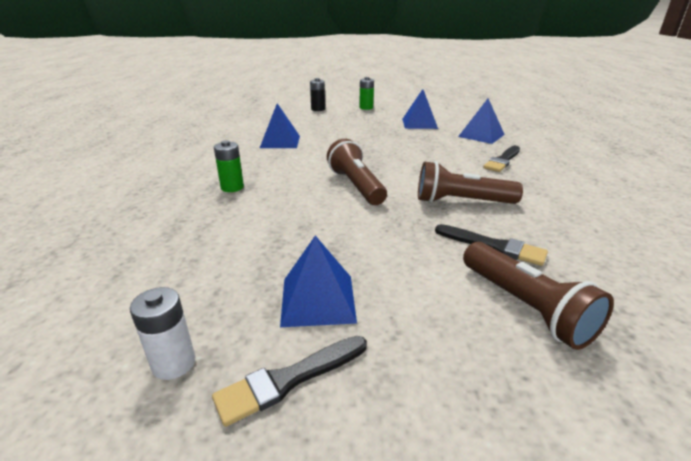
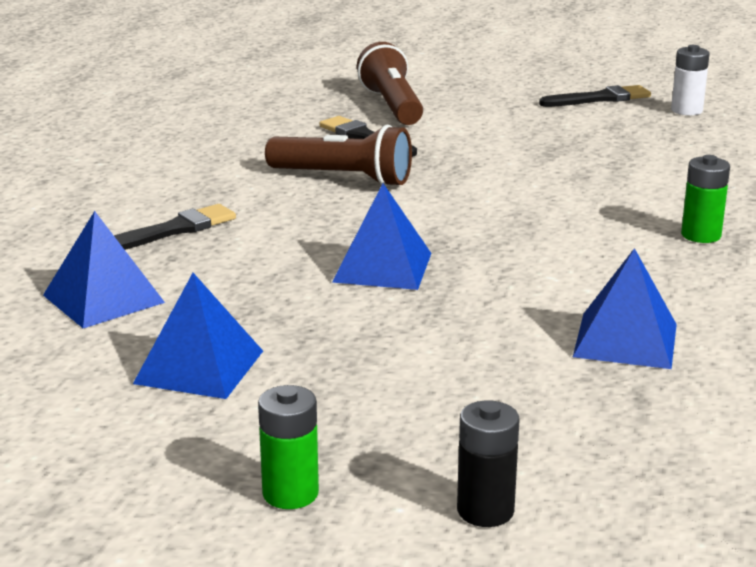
camera: 165 degrees left, 5 degrees down
(318, 299) = (573, 125): blue pyramid -> blue pyramid (383, 267)
(356, 186) = (486, 216): brown flashlight -> none

